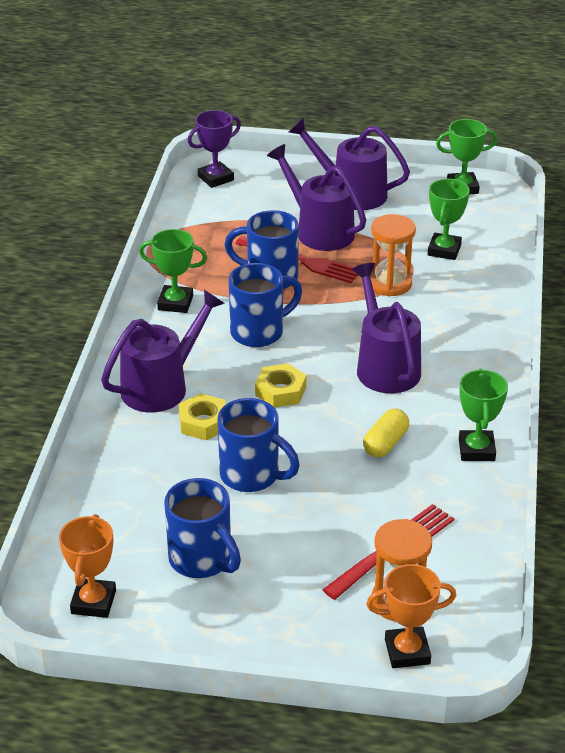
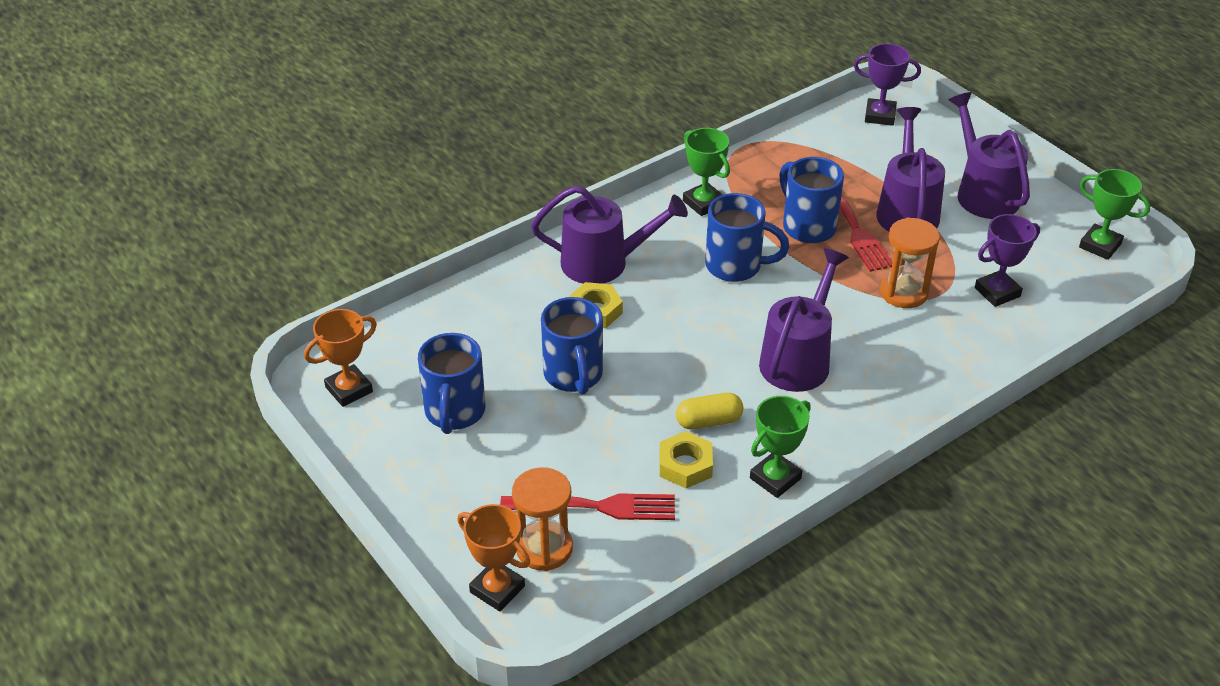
camera: 45 degrees right, 5 degrees up
(280, 391) = (686, 324): yellow nut -> yellow nut (685, 465)
(444, 250) = (997, 292): green trophy -> purple trophy

